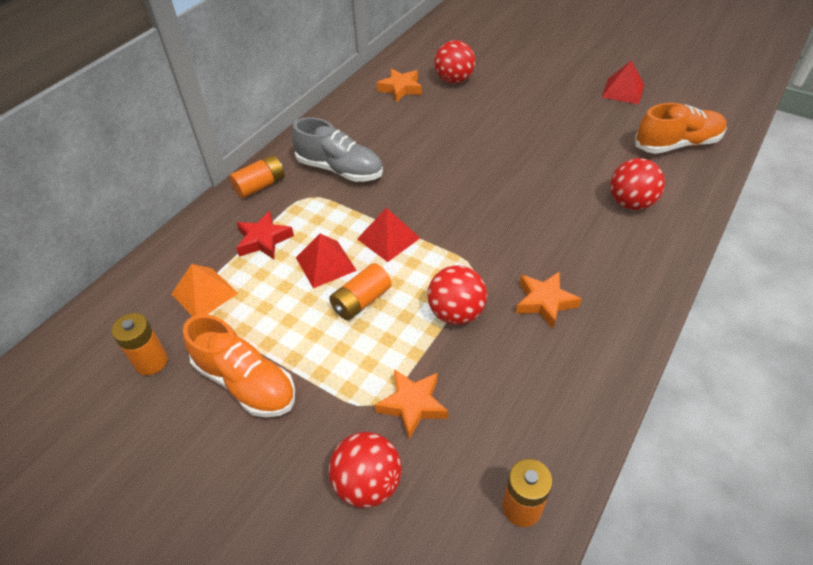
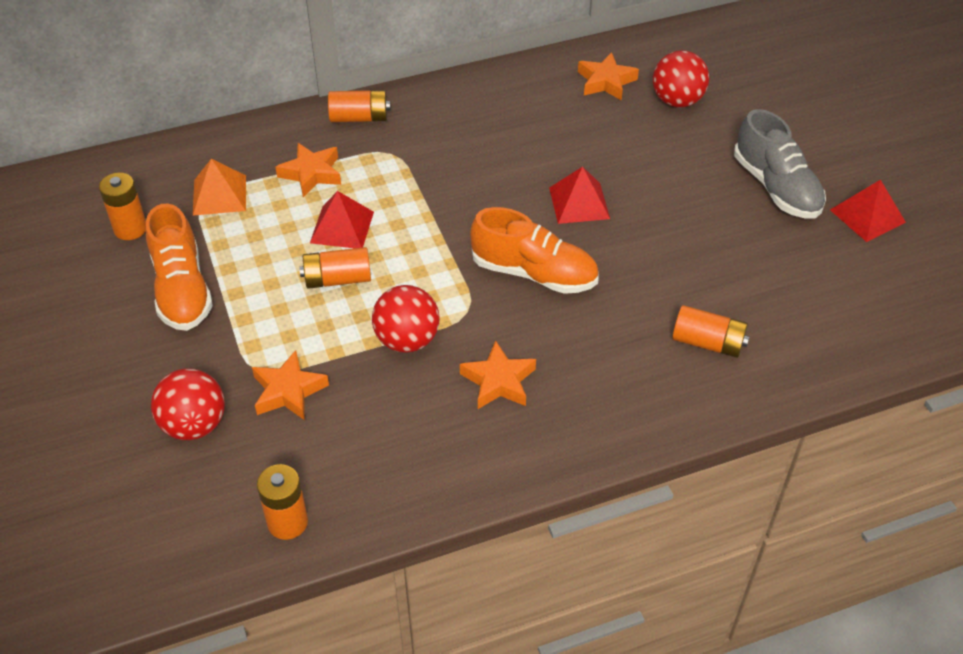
camera: 35 degrees right, 0 degrees up
(263, 240) = (311, 173): red star -> orange star
(340, 169) = (448, 141): grey shoe -> grey shoe (776, 187)
(388, 238) = (421, 236): red pyramid -> red pyramid (579, 203)
(630, 203) = (708, 343): red ball -> orange battery
(677, 144) = (850, 312): orange shoe -> orange shoe (534, 273)

